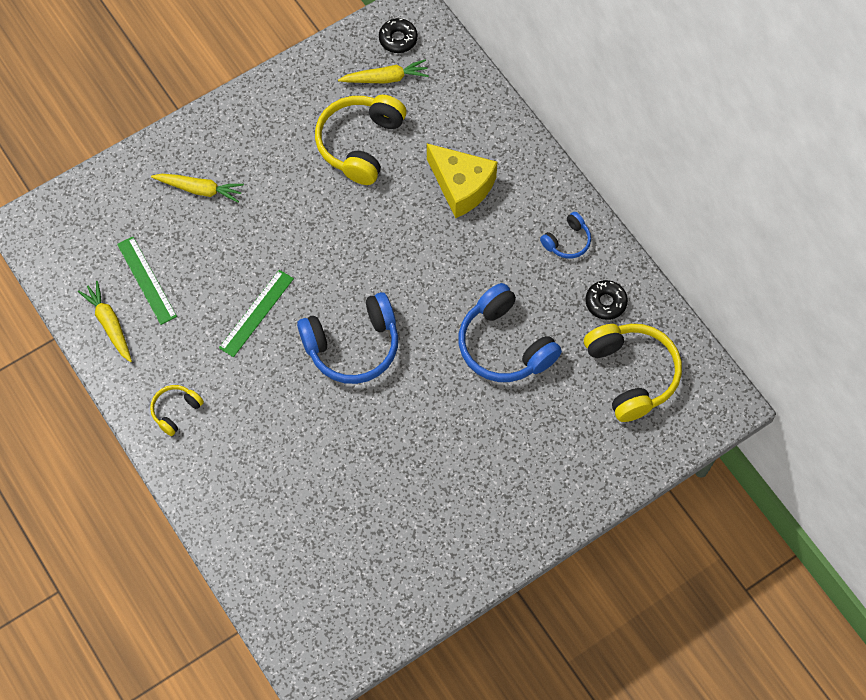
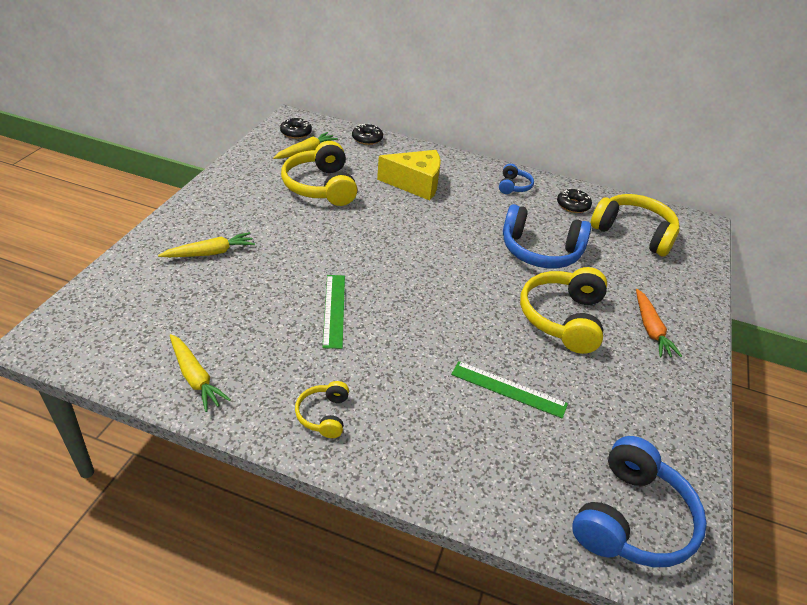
camera: 40 degrees left, 25 degrees down
(109, 324) = (195, 378): yellow carrot -> yellow carrot turned 150 degrees counterclockwise
(146, 280) = (209, 329): green ruler -> green ruler (508, 389)
(353, 346) = (435, 297): blue headphones -> blue headphones (632, 519)
(445, 432) = (563, 318): none -> yellow headphones
(469, 85) = (367, 139): none -> black donut
(515, 489) = (650, 329): none -> orange carrot

